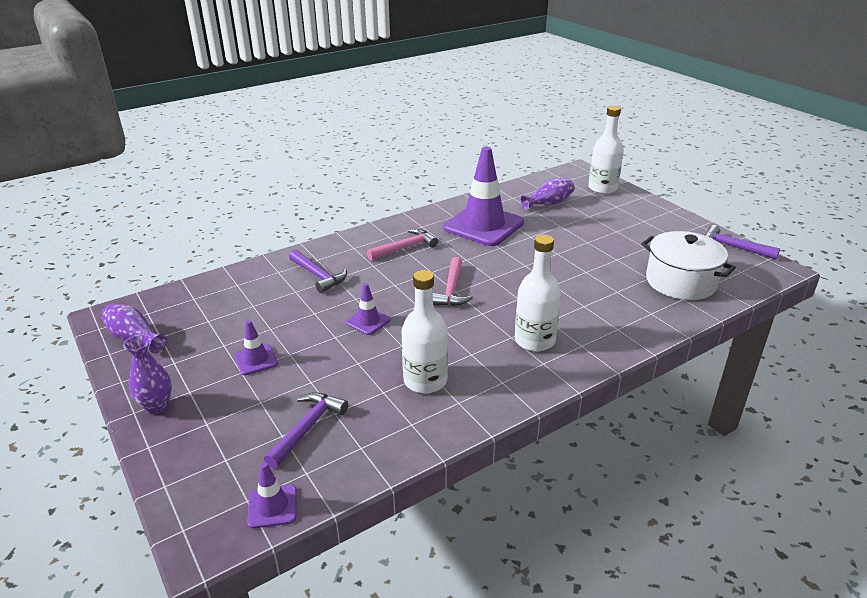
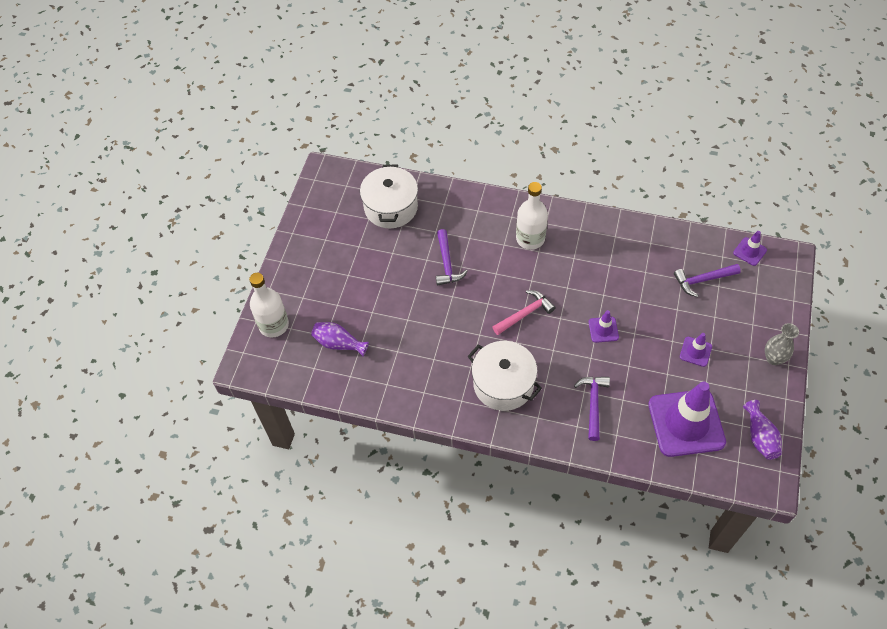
camera: 130 degrees left, 25 degrees up
(157, 406) = (773, 358): purple vase -> grey vase
(405, 247) = (503, 384): pink hammer -> white pot
(425, 381) = (617, 261): white bottle -> none
(483, 225) = (420, 360): purple traffic cone -> purple traffic cone (686, 423)
(733, 247) = (312, 202): purple hammer -> purple hammer (447, 263)

